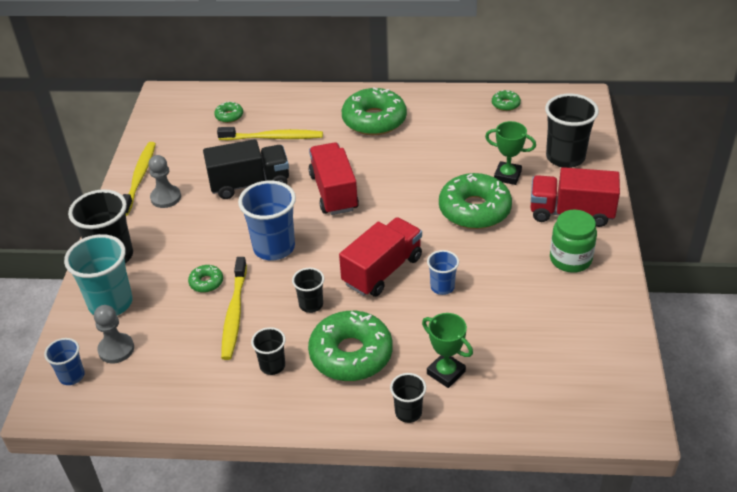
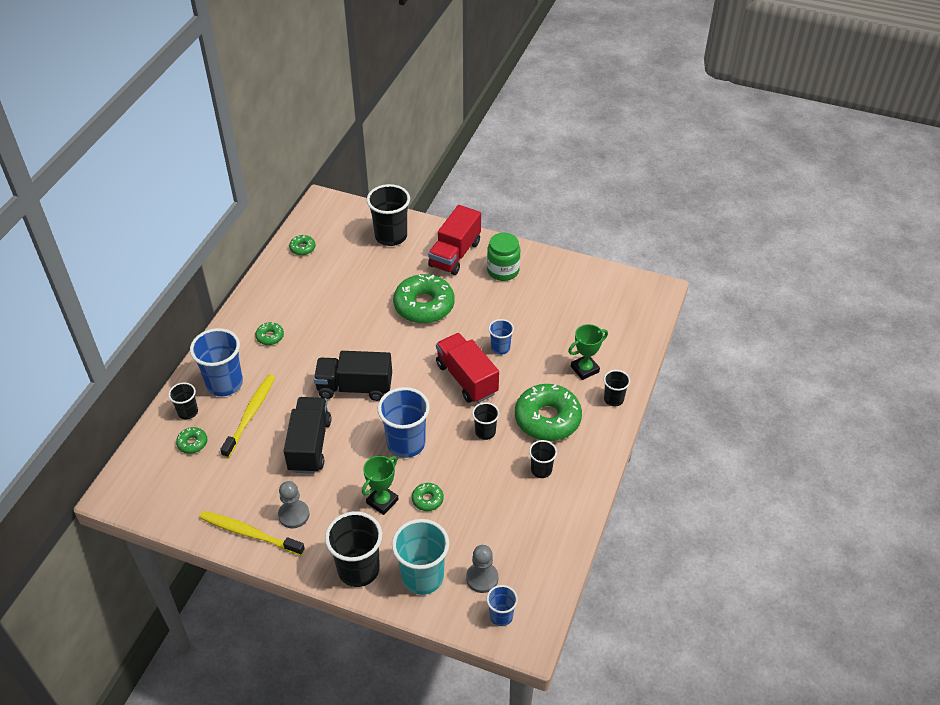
camera: 75 degrees left, 5 degrees up
(234, 314) = (474, 485): yellow toothbrush -> none
(263, 103) = (188, 412): none -> black cup
(304, 112) = (224, 383): none -> blue cup
(334, 192) = (355, 387): red truck -> black truck
(374, 120) = (270, 336): green donut -> green donut, size x0.45
(507, 176) = (394, 275): green trophy -> green trophy (382, 501)

